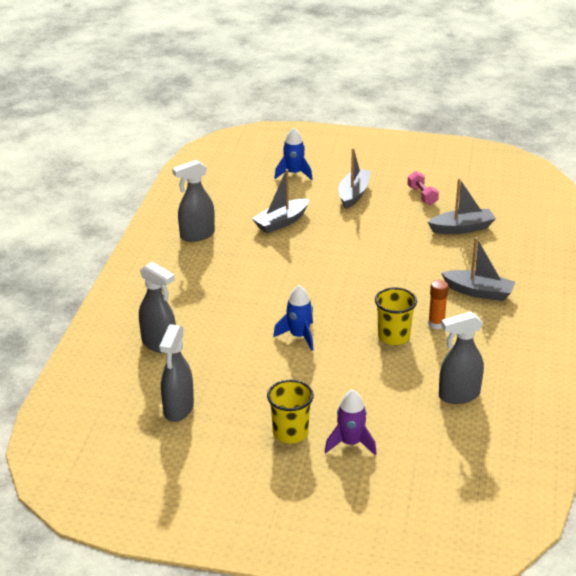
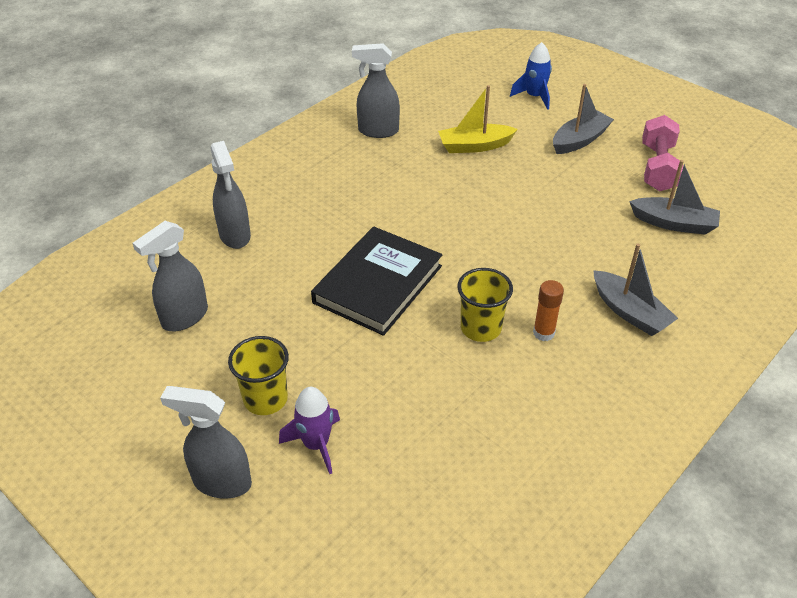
camera: 30 degrees right, 10 degrees up
(281, 222) = (474, 146): grey boat -> yellow boat
(299, 336) = (378, 284): blue rocket -> black book
(422, 196) = (657, 167): pink dumbbell -> pink dumbbell, size x1.63
(458, 395) = (493, 440): grey spray bottle -> grey spray bottle (221, 482)

